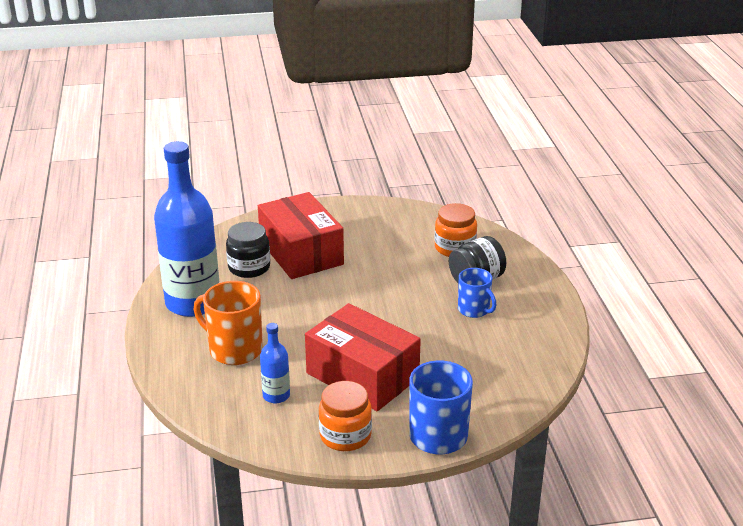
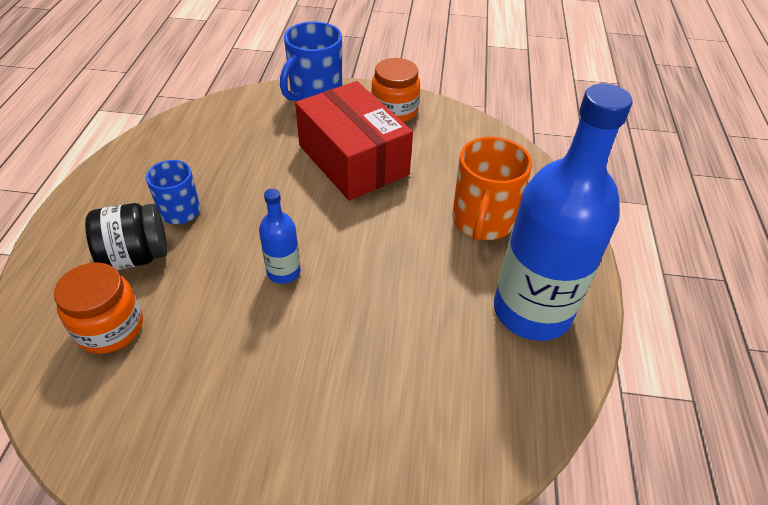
camera: 165 degrees left, 15 degrees up
(234, 349) = (482, 221): orange mug -> orange mug turned 60 degrees clockwise
(249, 267) = (441, 367): black jar -> none
(276, 395) = (446, 158): blue bottle -> blue bottle (283, 272)
(301, 252) = (349, 383): red box -> none

